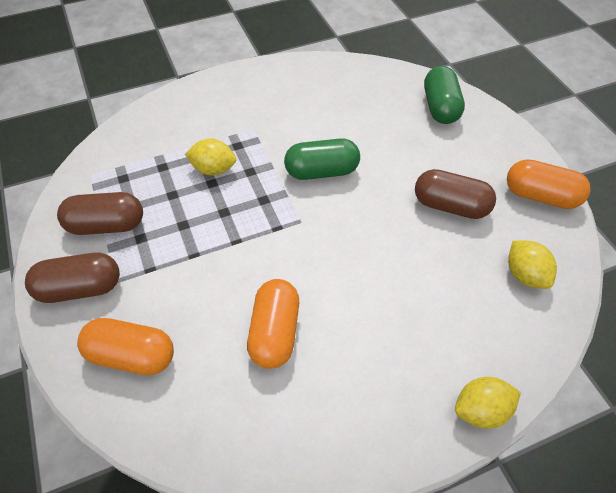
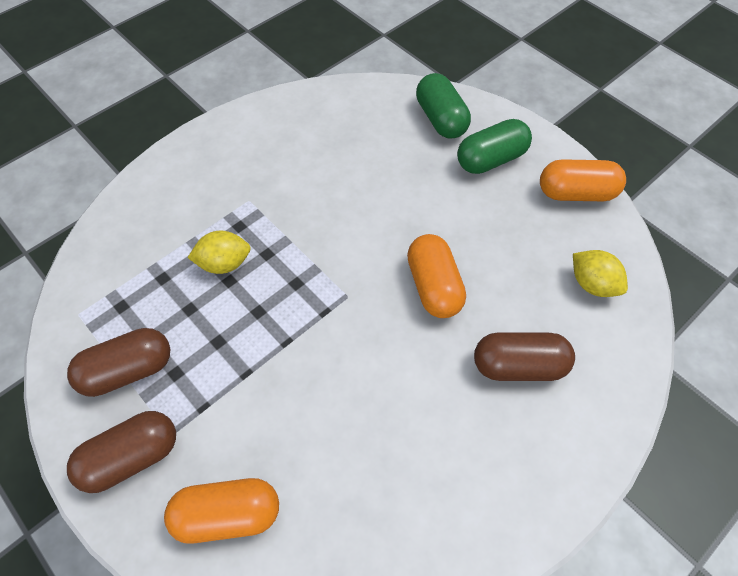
camera: 20 degrees left, 5 degrees up
(275, 332) = (372, 432): orange capsule -> orange capsule (434, 286)
(321, 171) = (346, 231): green capsule -> green capsule (491, 159)
(450, 206) = (494, 231): brown capsule -> brown capsule (519, 366)
(481, 410) = (604, 442): yellow lemon -> none

